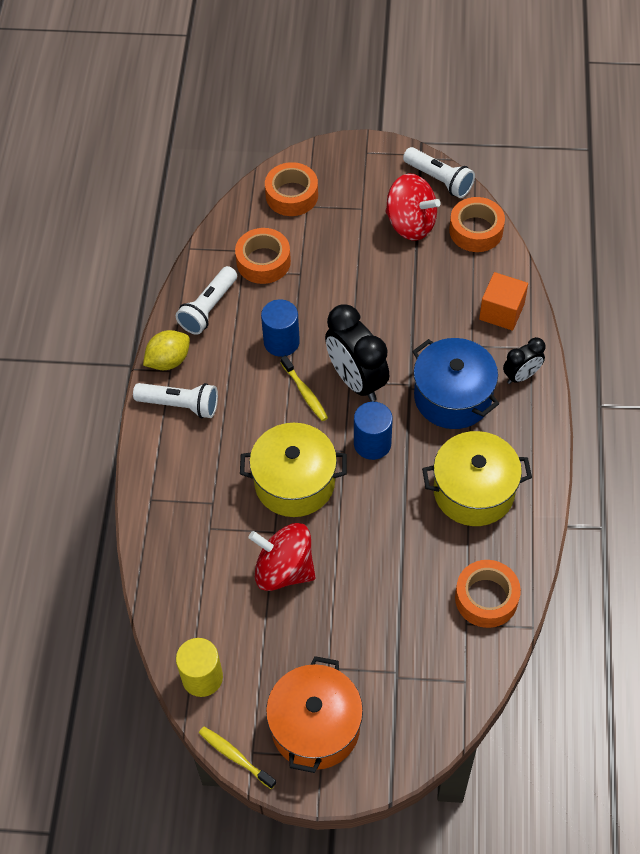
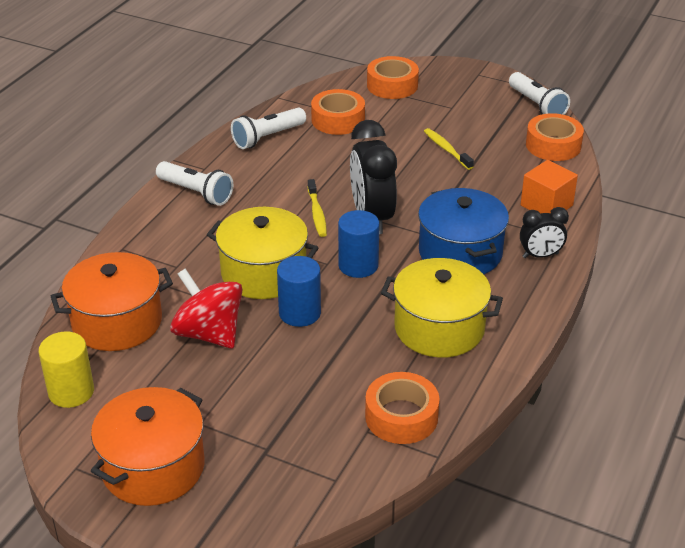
camera: 20 degrees right, 20 degrees down
(168, 360) = (207, 162): yellow lemon -> none
(197, 587) = (117, 322): none -> orange pot
(235, 756) = (56, 465): yellow toothbrush -> yellow toothbrush (446, 149)
(281, 342) = (318, 174): blue cylinder -> blue cylinder (300, 313)
(410, 224) = (492, 127): red spinning top -> none

